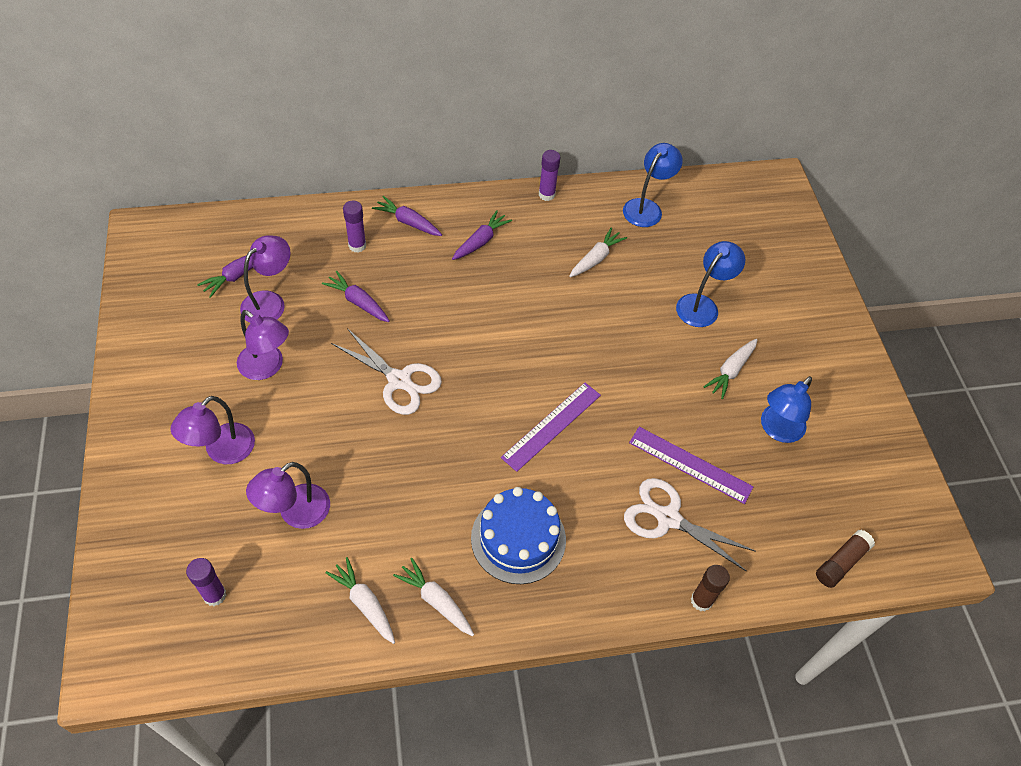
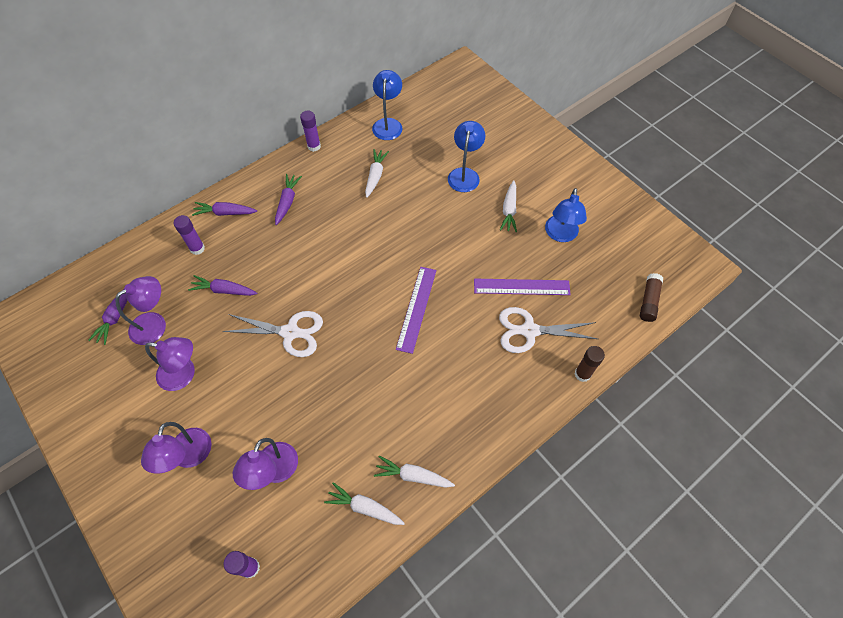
camera: 25 degrees left, 5 degrees up
(270, 302) = (155, 324): purple lamp -> purple lamp turned 45 degrees clockwise
(518, 538) = (442, 399): blue cake -> none

